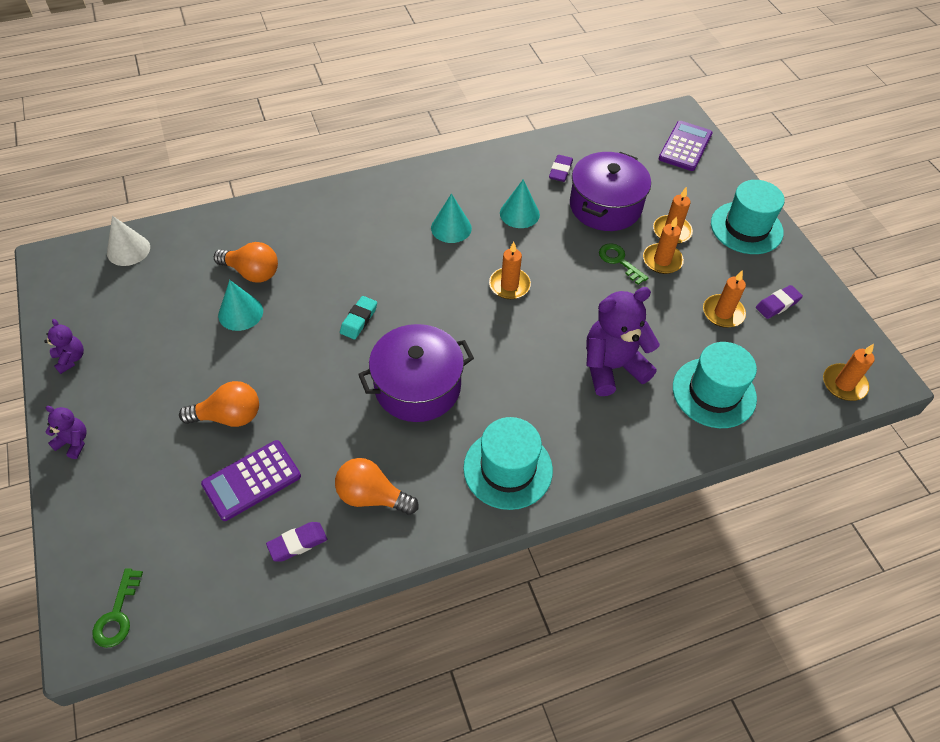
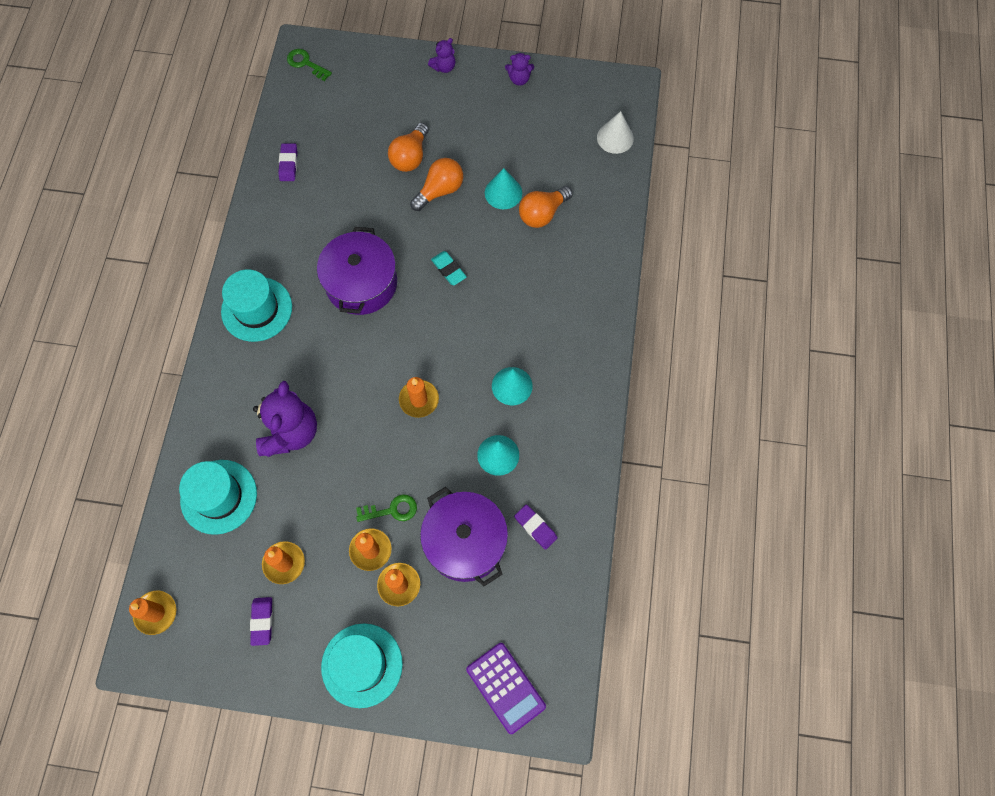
camera: 120 degrees right, 15 degrees up
(251, 480) = (350, 154): purple calculator -> none
(372, 496) = (293, 217): orange light bulb -> orange light bulb (440, 190)

